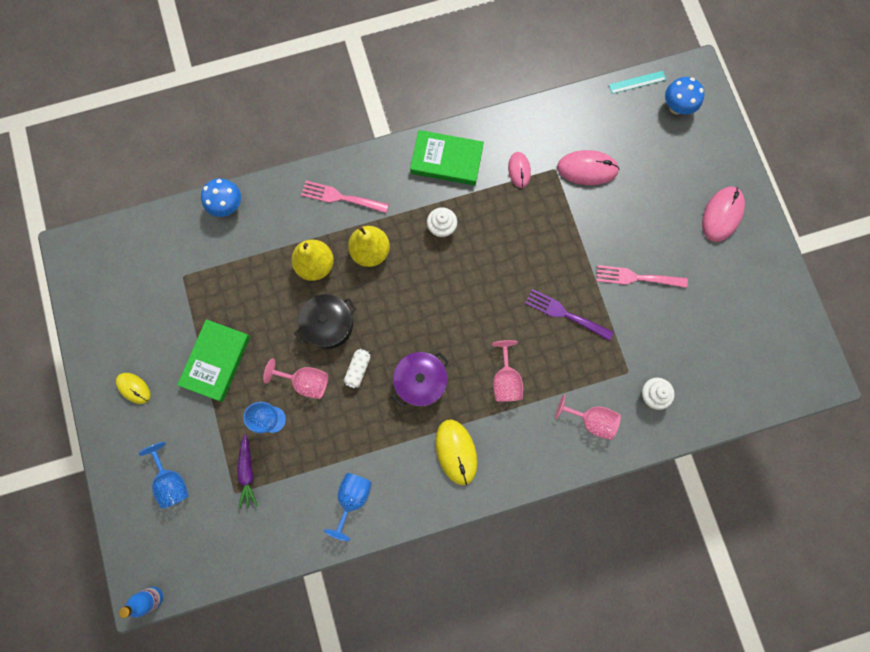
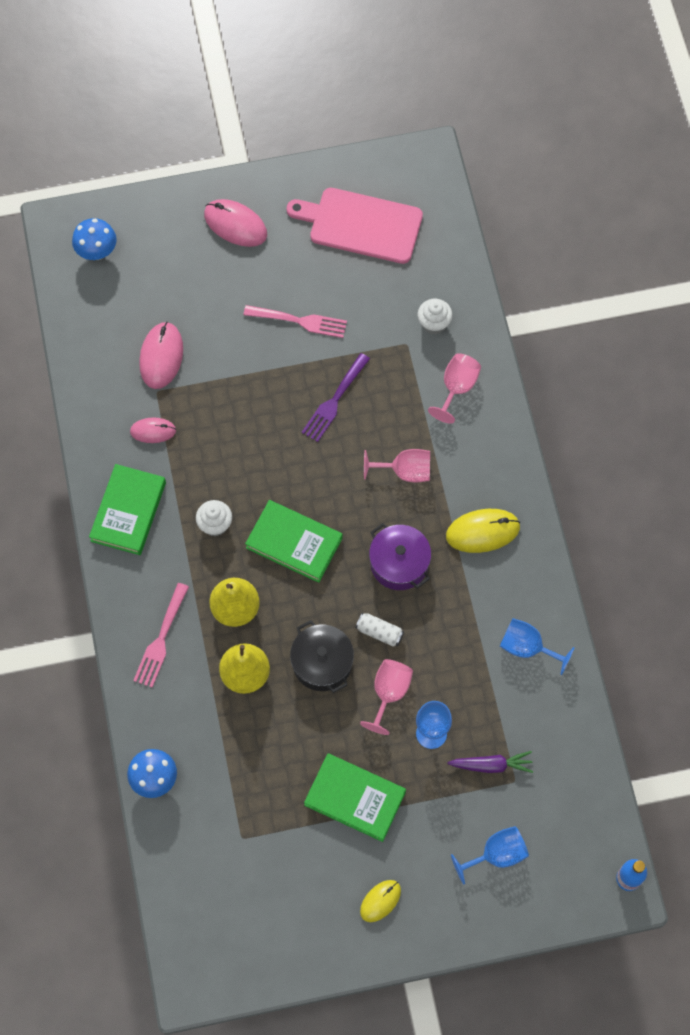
camera: 85 degrees left, 10 degrees down
(431, 292) = (294, 543): none -> green book
(637, 82) = (58, 289): turquoise ruler -> none
(637, 277) = (299, 321): pink fork -> pink fork turned 90 degrees counterclockwise
(741, 322) = (361, 225): none -> pink cutting board

